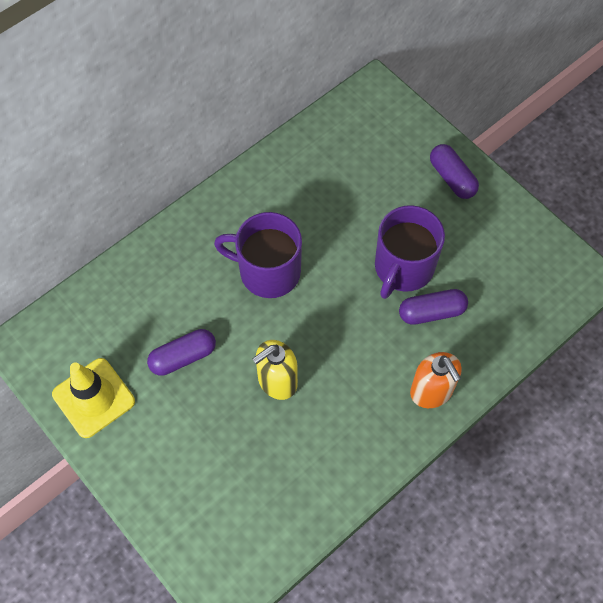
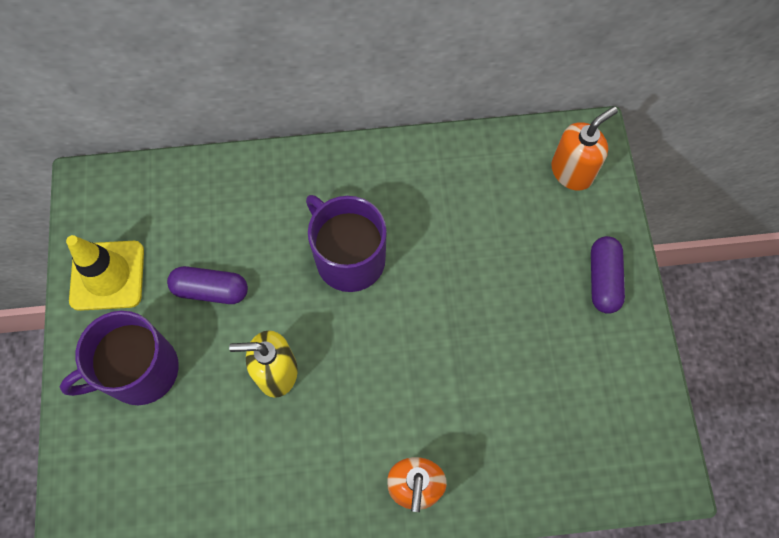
camera: 35 degrees right, 5 degrees up
(378, 120) = (572, 172): none -> orange soap dispenser
(403, 267) = (482, 340): purple mug -> purple mug (140, 371)
(431, 312) = (476, 405): purple capsule -> none

